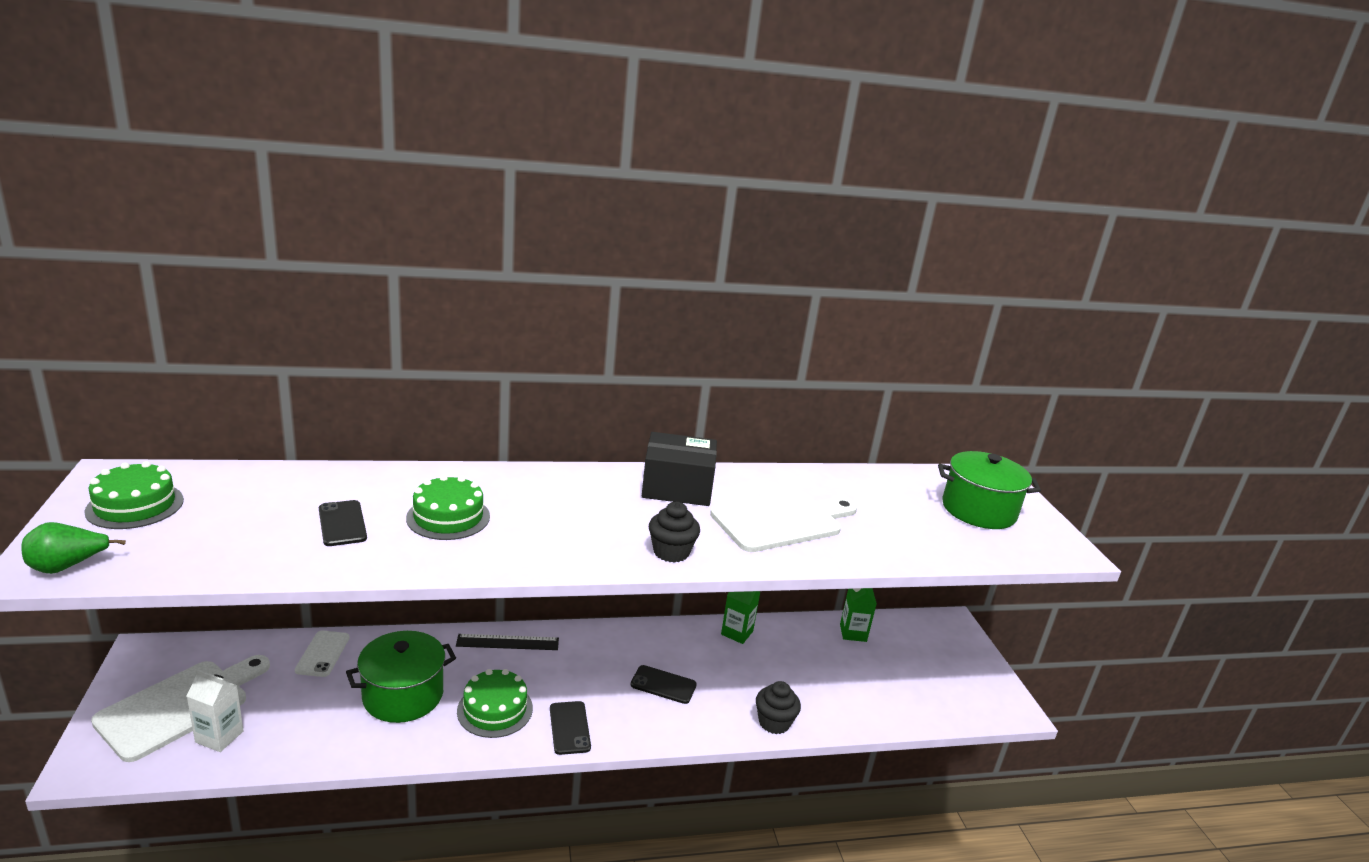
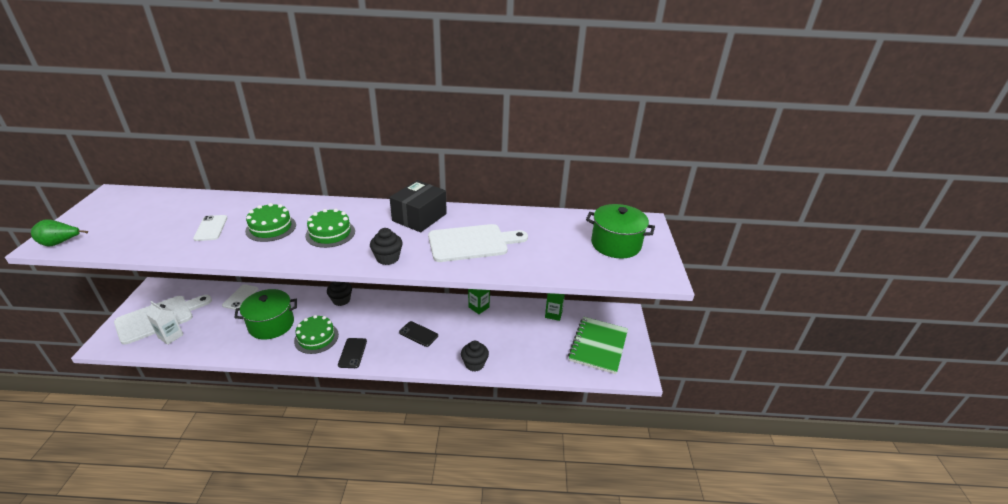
camera: 15 degrees right, 10 degrees up
(135, 505) = (113, 211): green cake -> green cake (330, 233)
(342, 523) = (211, 228): black phone -> white phone
(508, 642) = (341, 300): black ruler -> black cupcake
(677, 487) = (419, 217): black box -> black box turned 75 degrees counterclockwise
(939, 674) = (598, 346): none -> green notebook

